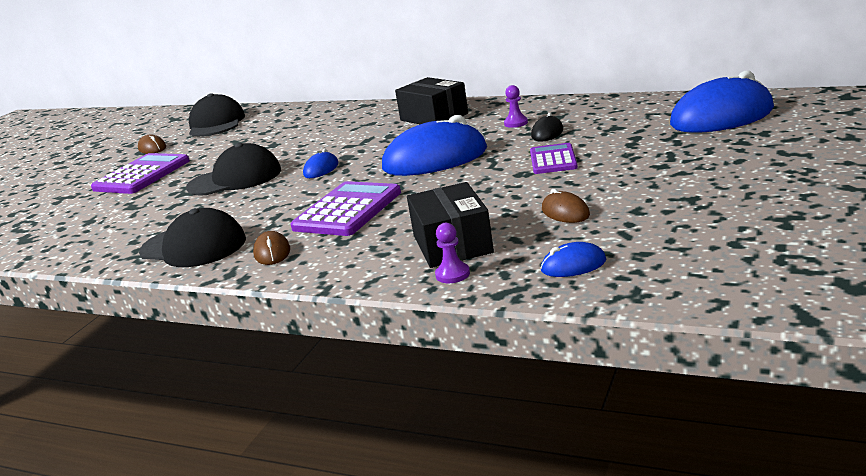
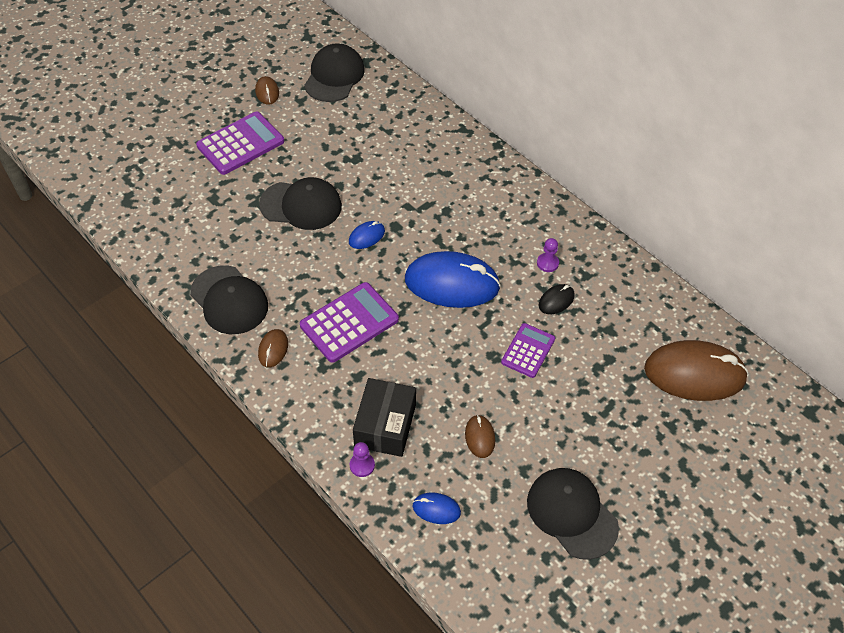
camera: 20 degrees right, 30 degrees up
(434, 117) = (498, 200): black box -> none
(721, 212) = (571, 513): none -> black cap
(722, 117) = (694, 374): blue mouse -> brown mouse

